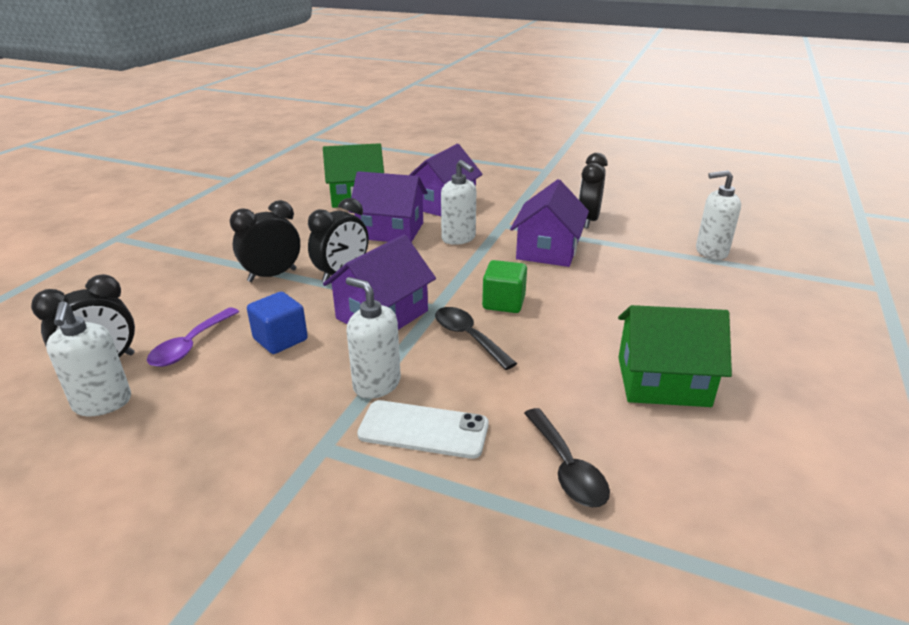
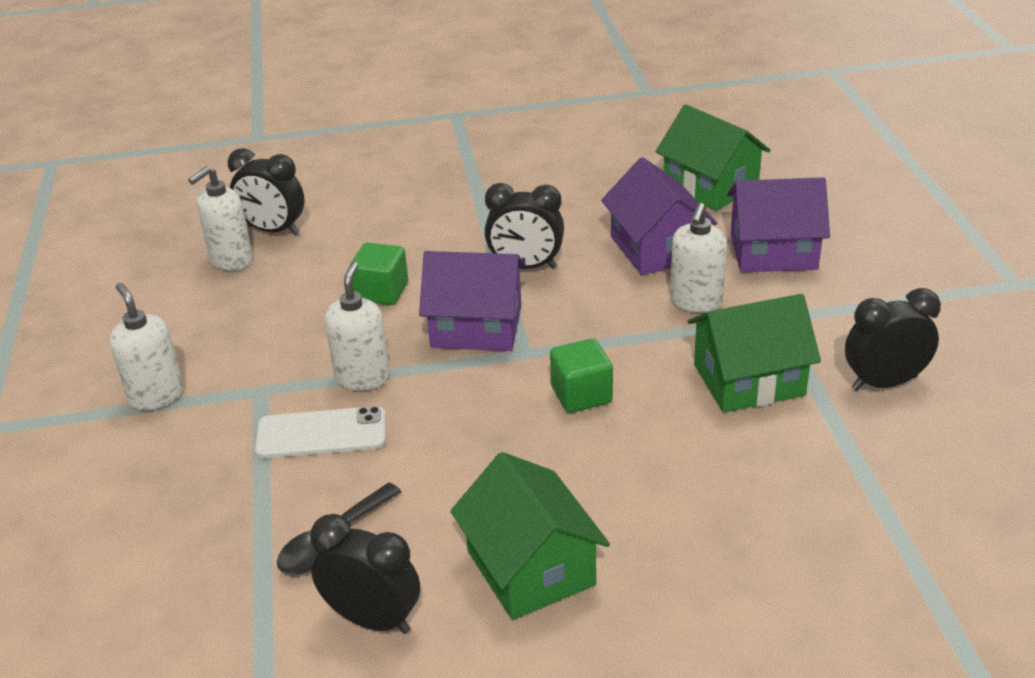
camera: 60 degrees right, 5 degrees up
(190, 345) = (332, 253): purple spoon -> none
(272, 275) = (480, 229): black clock -> black clock (372, 619)
(280, 339) = (381, 292): blue cube -> green cube
(423, 429) = (321, 433): white phone -> white phone turned 75 degrees counterclockwise
(468, 337) = (488, 398): black spoon -> none
(547, 250) = (748, 380): purple house -> green house
(711, 252) = (928, 531): white soap dispenser -> white soap dispenser (156, 396)

